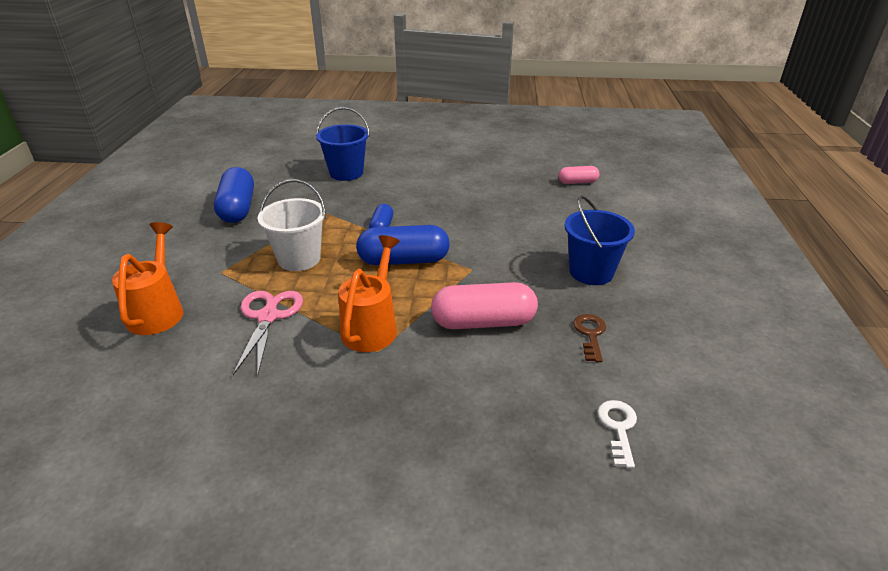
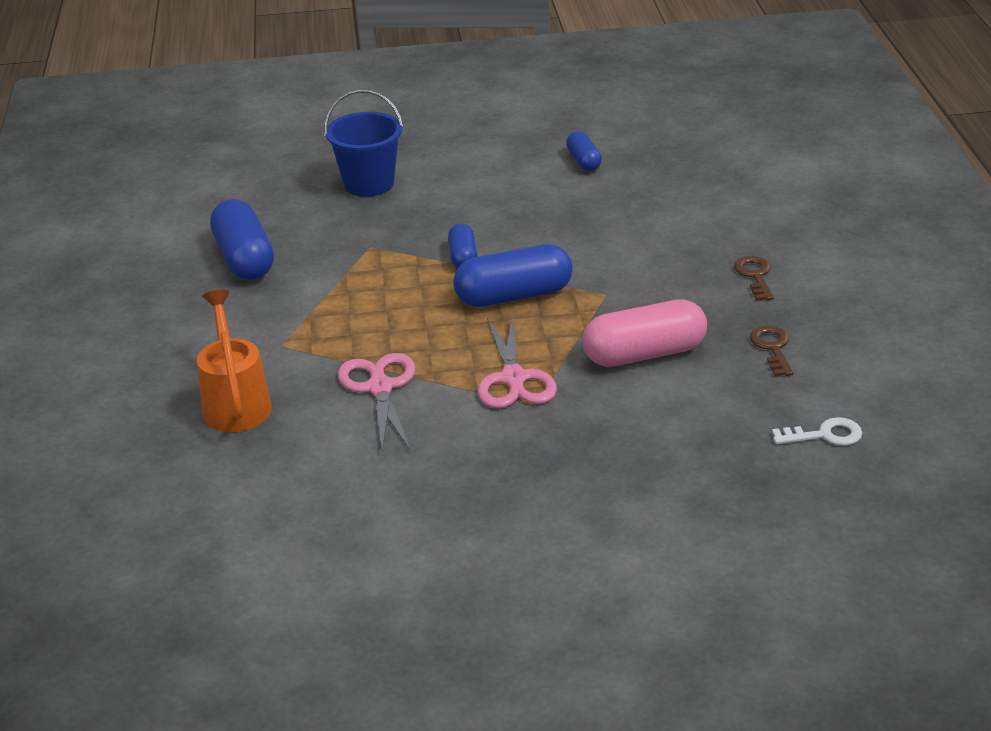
camera: 10 degrees left, 0 degrees up
(299, 259) = (375, 314): white bucket -> none
(372, 326) = (514, 378): orange watering can -> pink scissors
(493, 177) = (583, 161): none -> blue capsule
(577, 182) = (704, 154): pink capsule -> none
(591, 272) = (755, 276): blue bucket -> brown key
(618, 428) = (824, 435): white key -> white key turned 90 degrees clockwise

